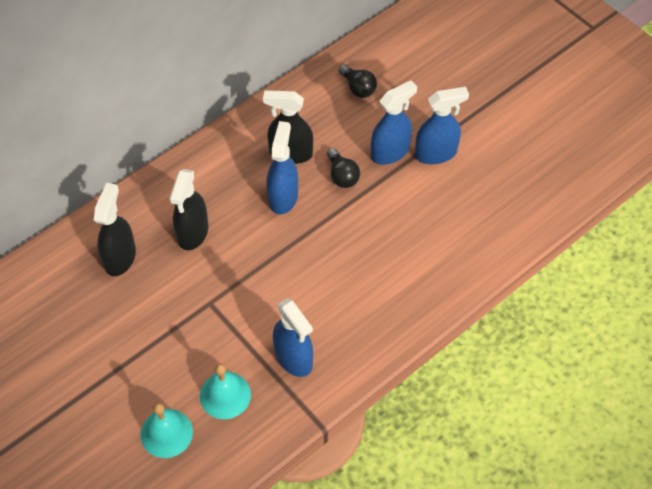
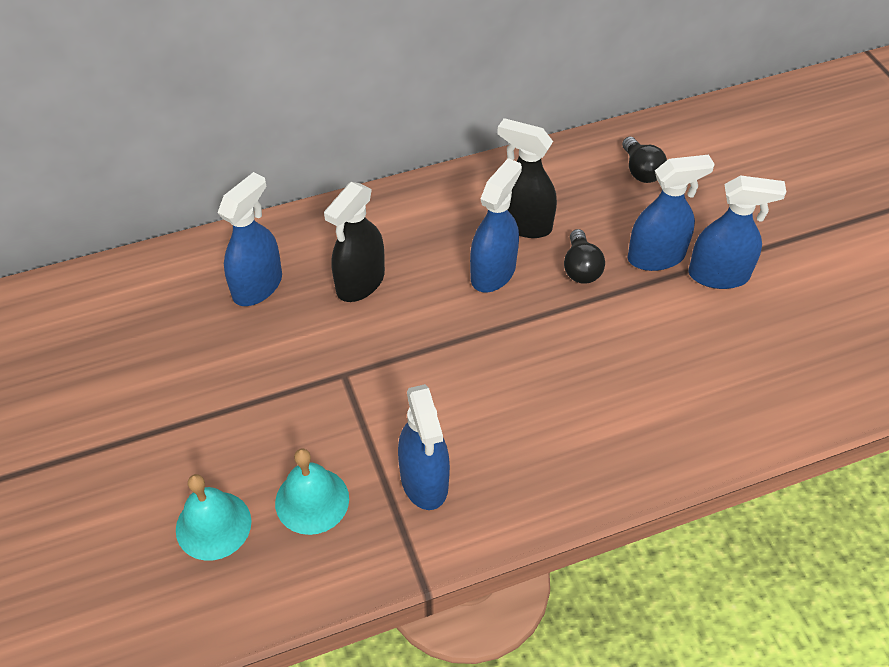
camera: 20 degrees right, 5 degrees down
(120, 257) = (258, 286): black spray bottle -> blue spray bottle

